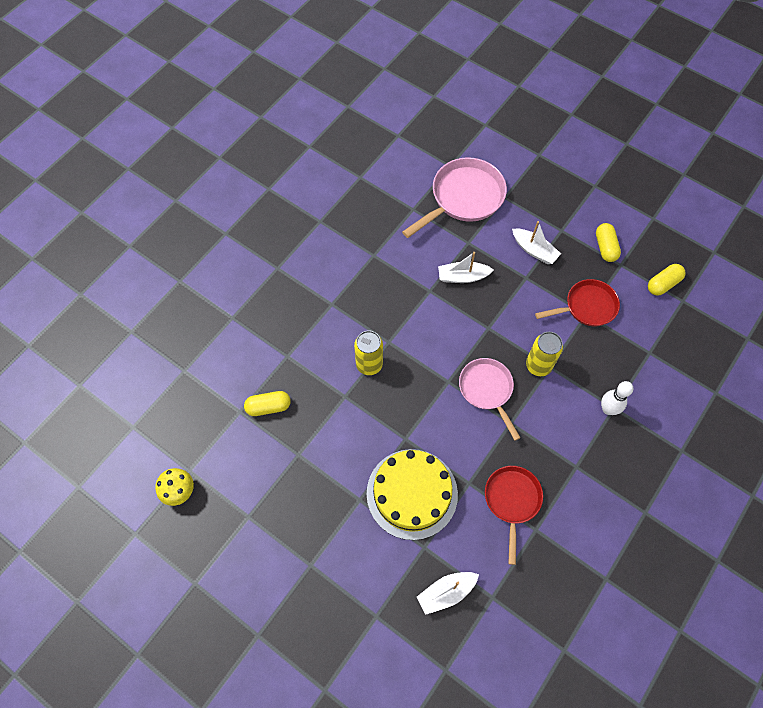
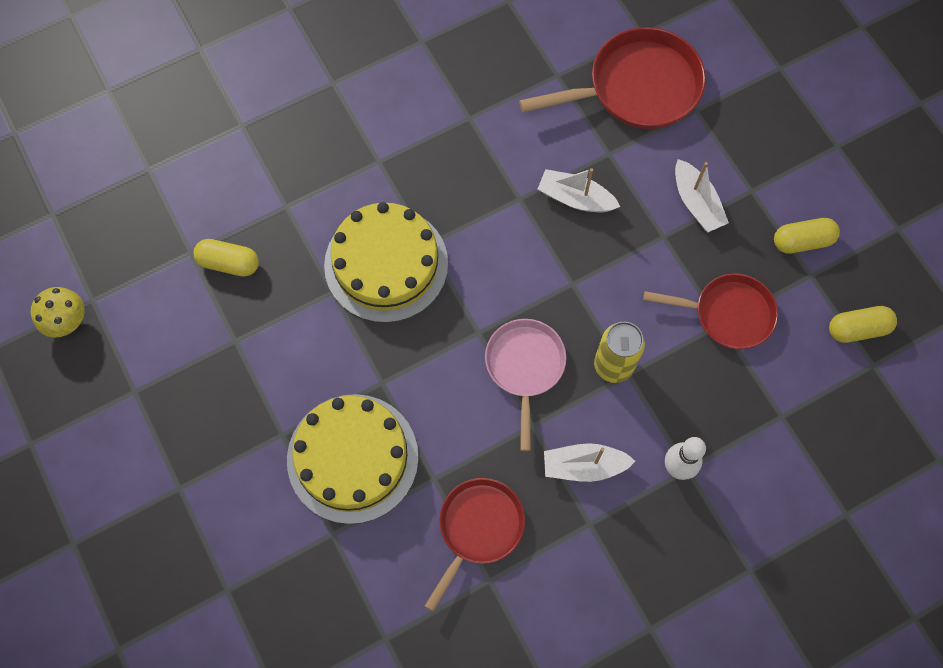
camera: 25 degrees right, 5 degrees up
(369, 364) = (386, 264): yellow can -> yellow cake
(446, 592) = (329, 604): white boat -> white boat (584, 466)
(463, 198) = (637, 88): pink pan -> red pan
(605, 247) = (802, 241): yellow capsule -> yellow capsule turned 60 degrees clockwise

